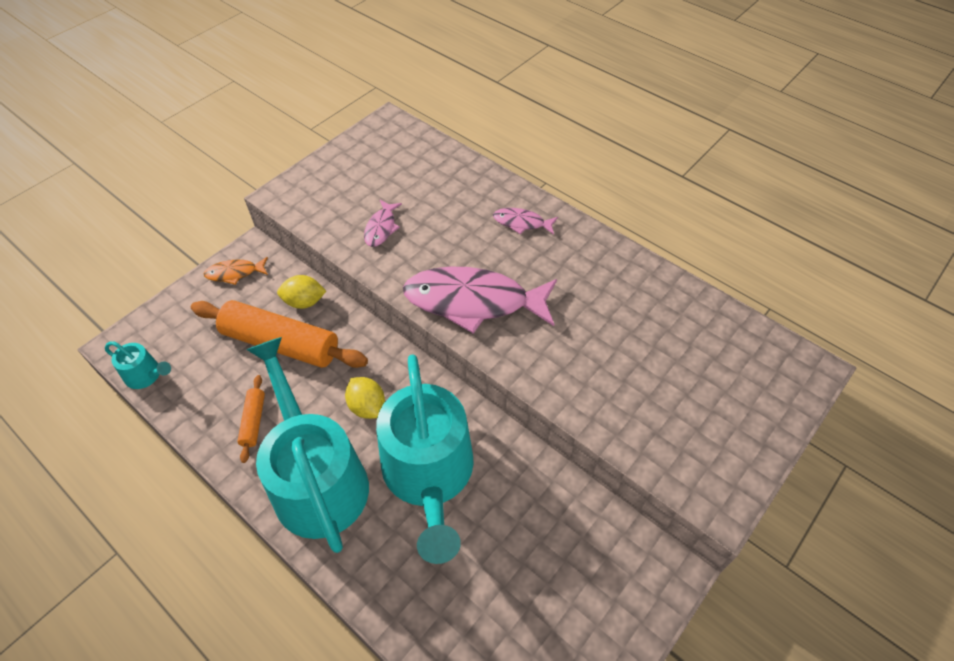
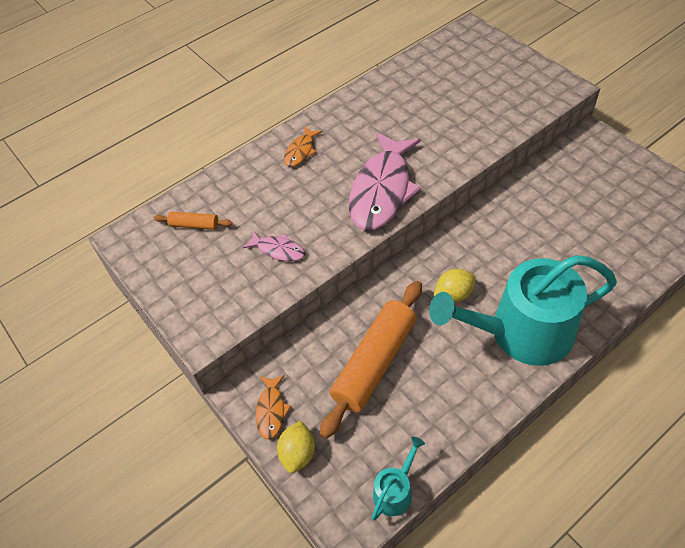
camera: 75 degrees left, 0 degrees up
(254, 421) = (461, 384): orange rolling pin -> orange rolling pin (194, 225)
(304, 302) = (326, 343): yellow lemon -> yellow lemon (298, 453)
(429, 474) = (520, 255): turquoise watering can -> none
(521, 223) = (301, 151): pink fish -> orange fish

